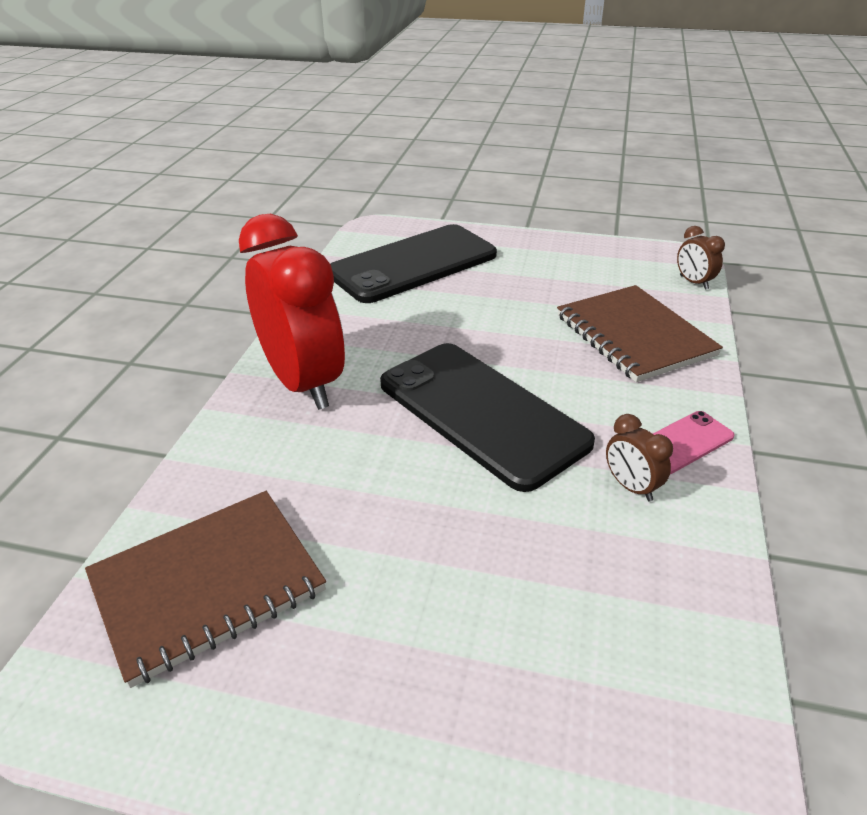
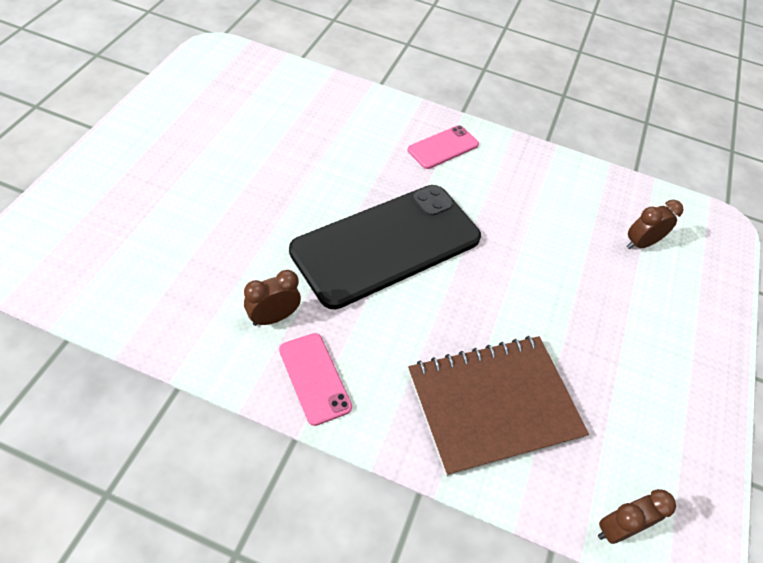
camera: 90 degrees right, 15 degrees up
(207, 585) = (263, 96): brown notebook -> none
(303, 383) = (443, 147): red clock -> pink phone
(413, 264) = (640, 243): black phone -> brown clock

